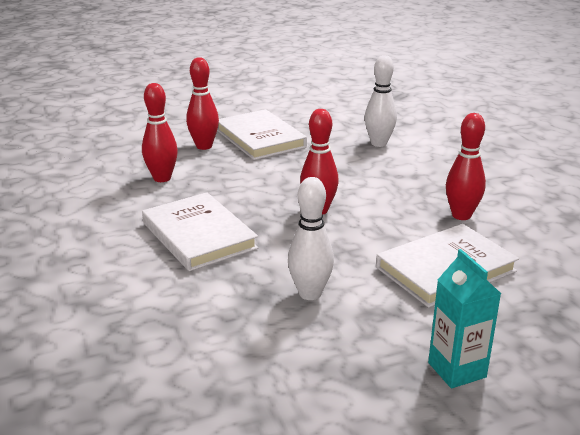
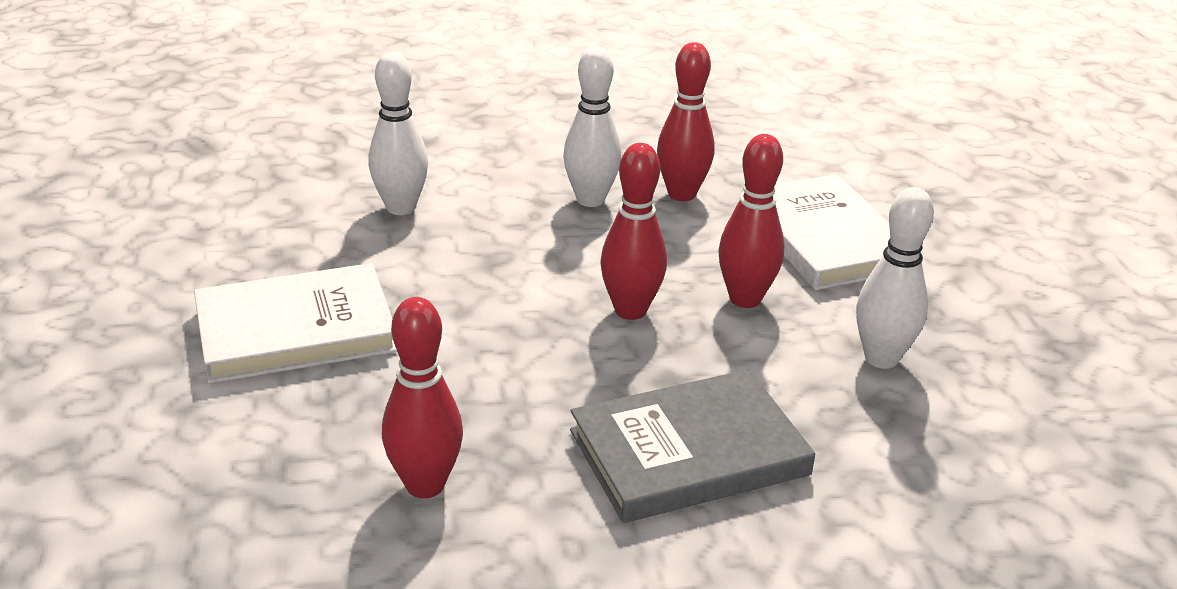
camera: 80 degrees left, 5 degrees up
(199, 235) = (689, 452): white book -> grey book
(204, 146) = (288, 410): red bowling pin -> red bowling pin (745, 299)
(429, 188) = (590, 199): none -> white bowling pin
(457, 370) = (1040, 280): turquoise carton -> none

